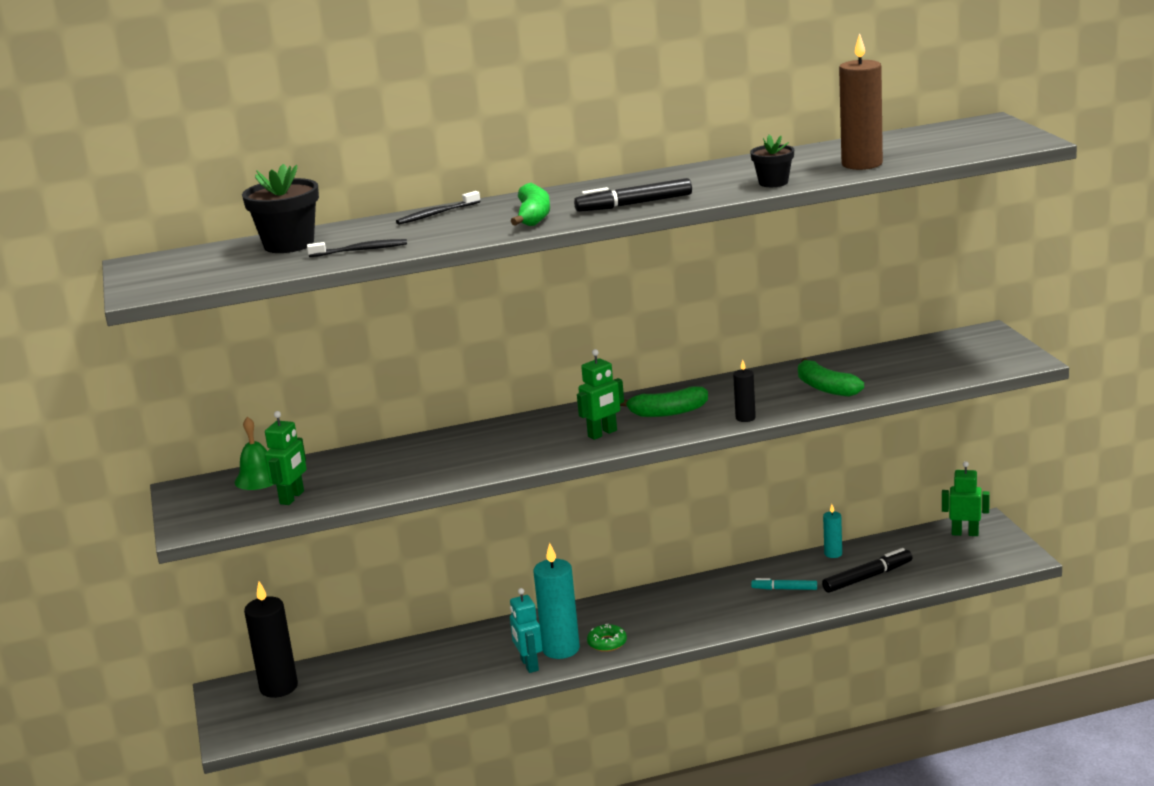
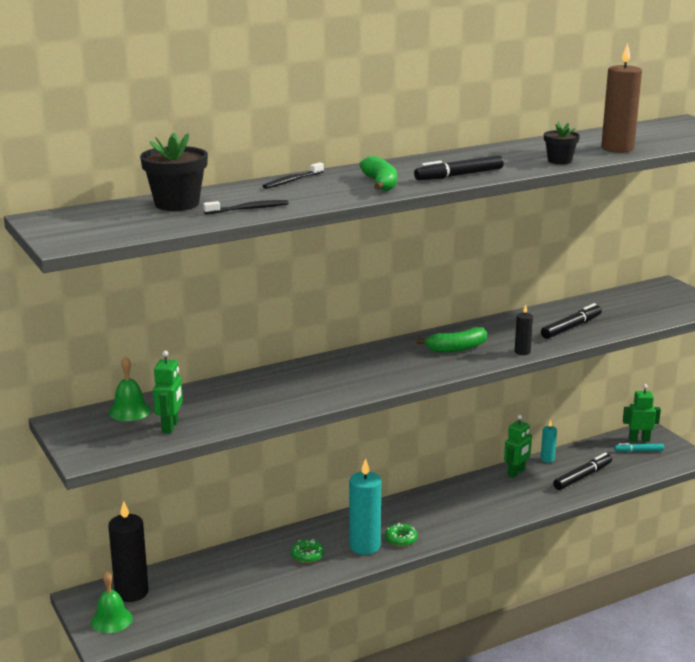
camera: 15 degrees left, 0 degrees up
(246, 716) = (111, 620): none -> green bell
(490, 656) = (307, 555): none -> green donut
(529, 665) = (343, 561): turquoise robot -> none
(602, 434) = (413, 366): green robot -> green robot (516, 473)
(784, 589) = (523, 488): turquoise marker -> turquoise marker (639, 451)
(825, 388) = (571, 327): green banana -> black marker

